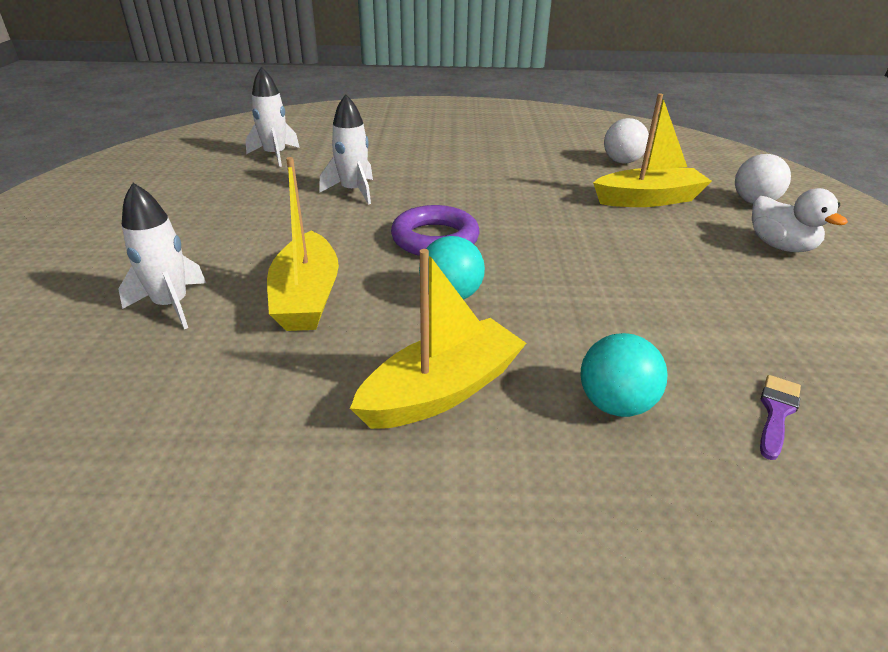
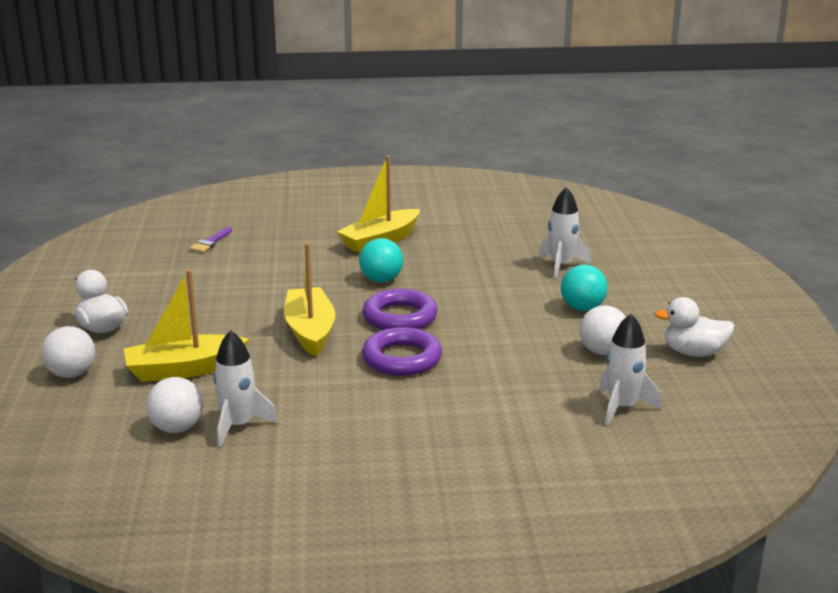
camera: 175 degrees right, 10 degrees down
(161, 187) = (693, 353): none -> white duck
(245, 192) = (602, 352): none -> white ball
(306, 297) = (478, 274): yellow boat -> yellow boat (310, 331)
(353, 191) = (494, 360): white rocket -> white rocket (238, 426)
(441, 197) = (402, 358): none -> purple ring
(615, 404) = (292, 241): turquoise ball -> turquoise ball (582, 308)

